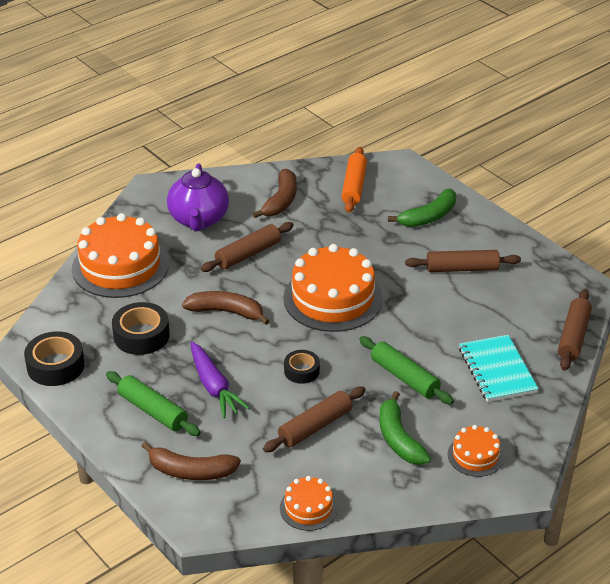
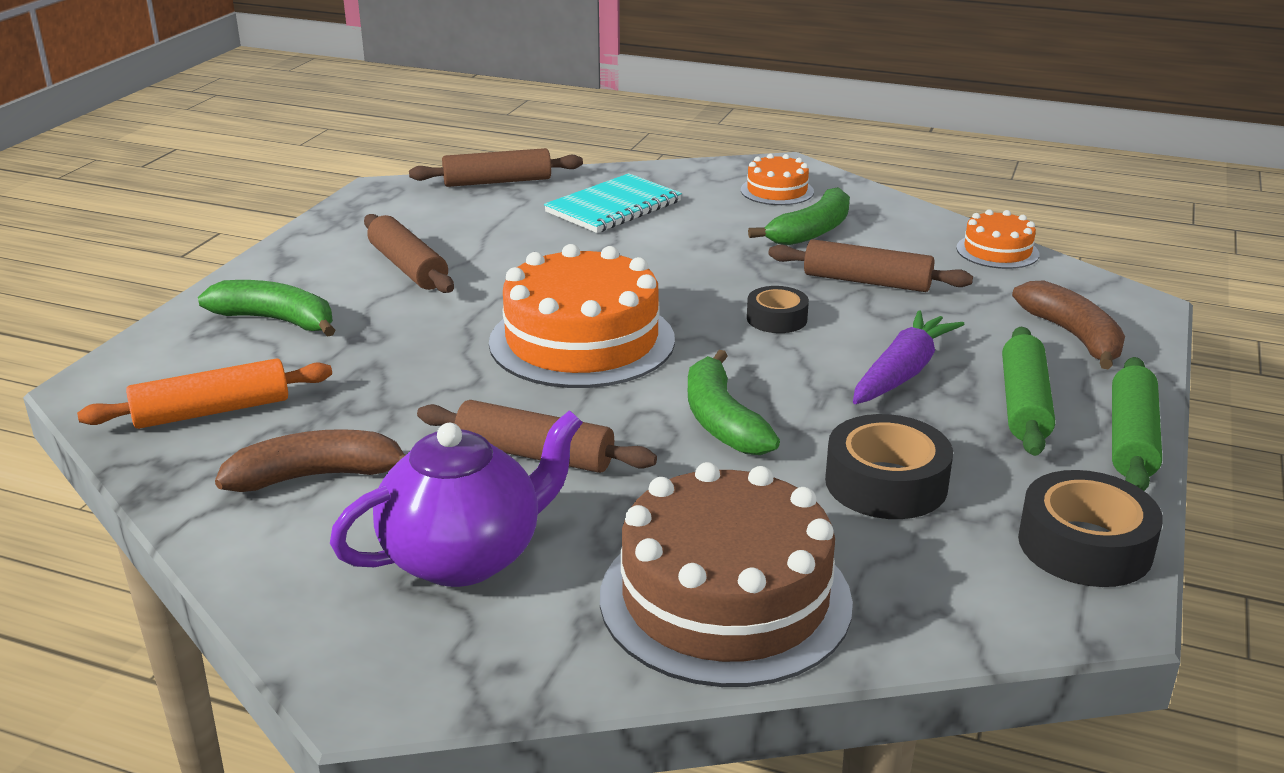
camera: 120 degrees left, 10 degrees down
(120, 266) = (725, 598): orange cake -> brown cake
(226, 312) = (721, 421): brown banana -> green banana
(404, 377) = (697, 252): green rolling pin -> green rolling pin (1131, 439)

